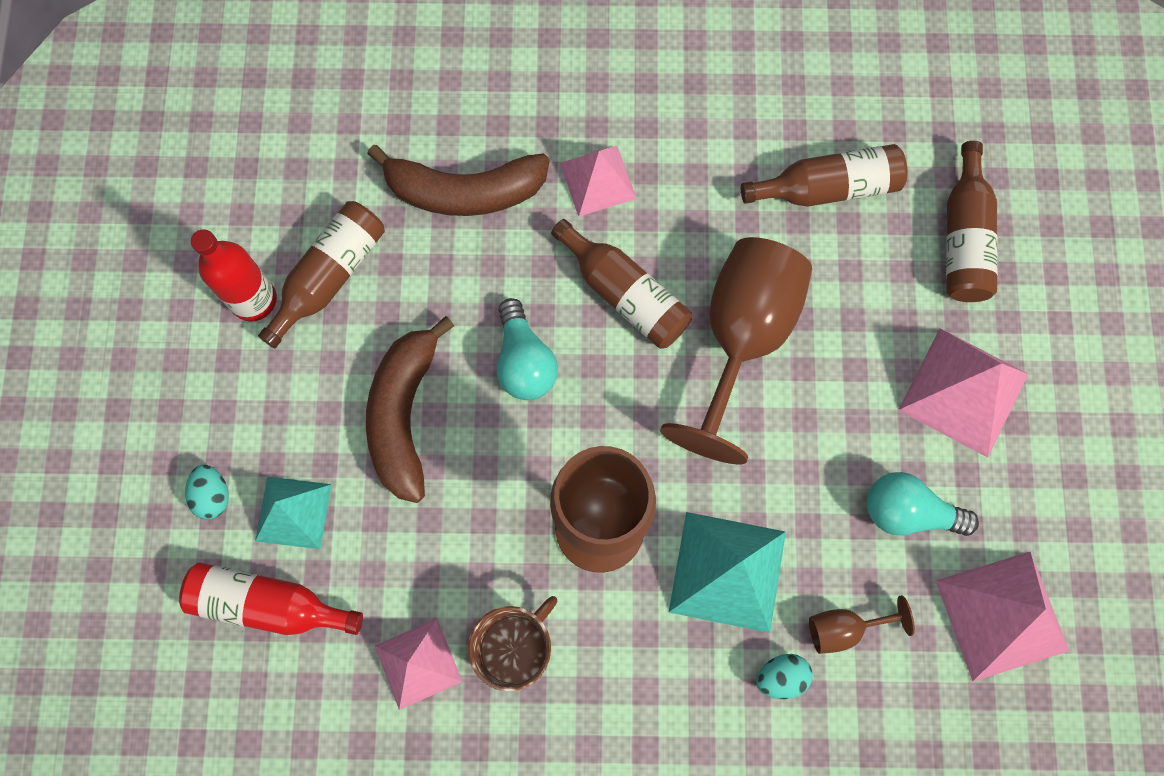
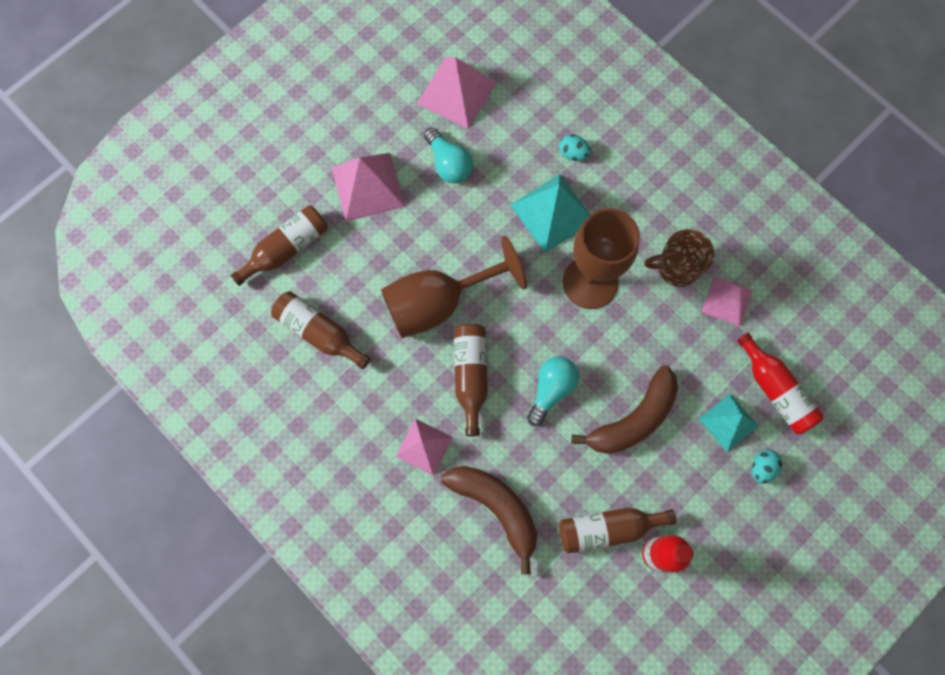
camera: 135 degrees left, 0 degrees up
(844, 628) = (526, 147): brown goblet -> none

